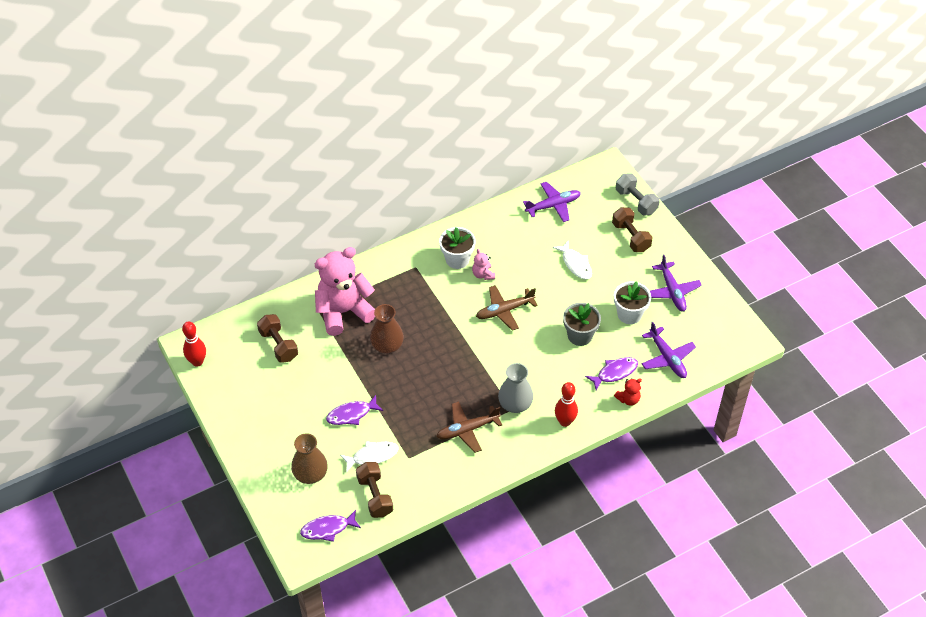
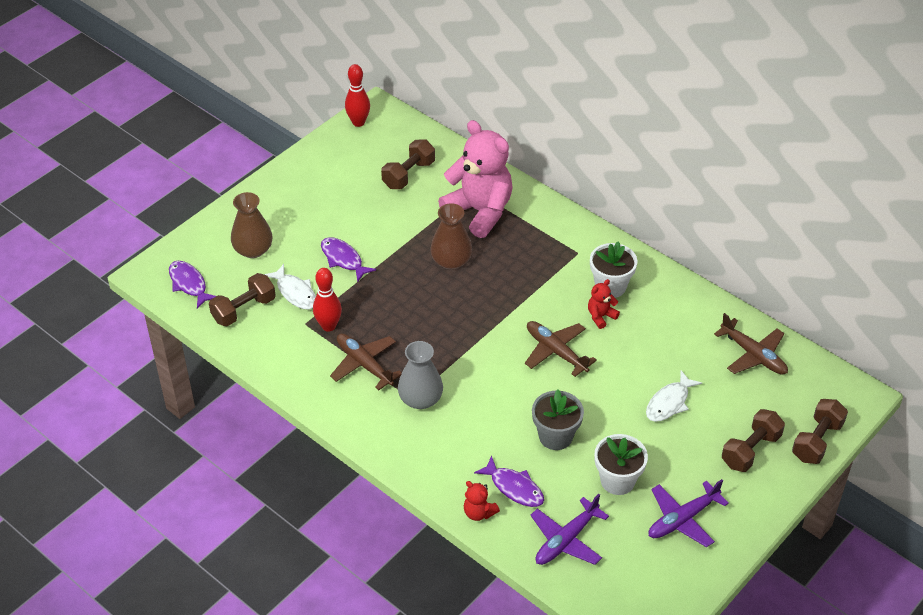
camera: 70 degrees right, 5 degrees down
(483, 274) = (601, 316): pink teddy bear -> red teddy bear
(553, 206) = (753, 355): purple plane -> brown plane
(565, 422) = (415, 455): red bowling pin -> red bowling pin (328, 326)
(636, 201) = (817, 441): grey dumbbell -> brown dumbbell

